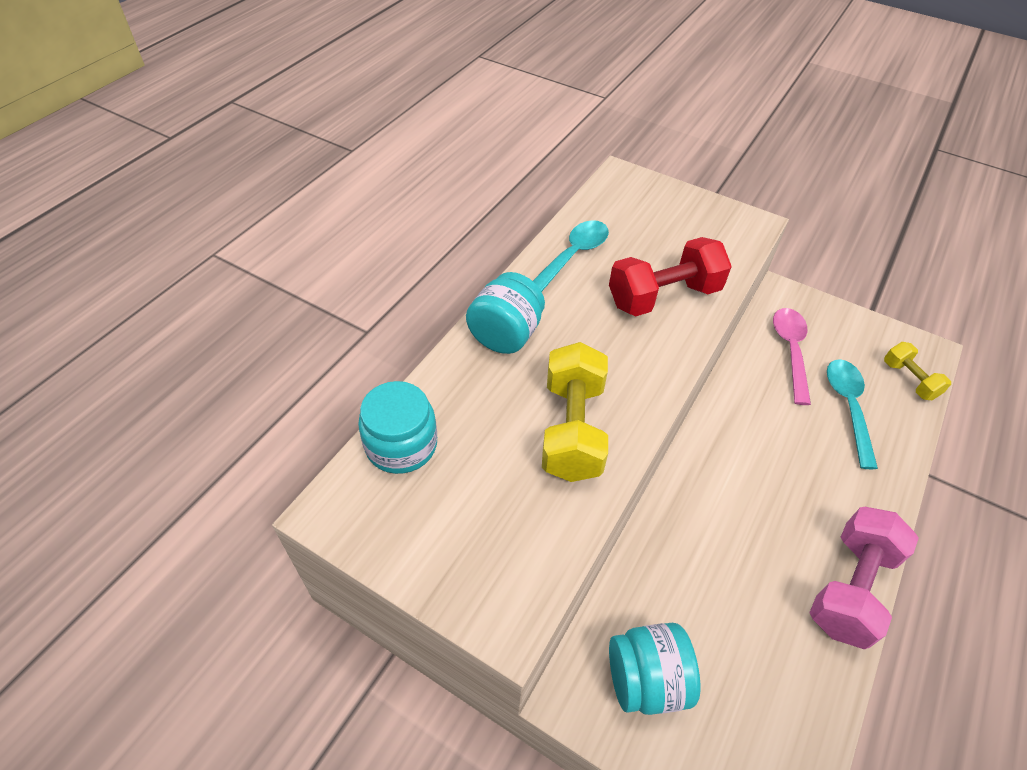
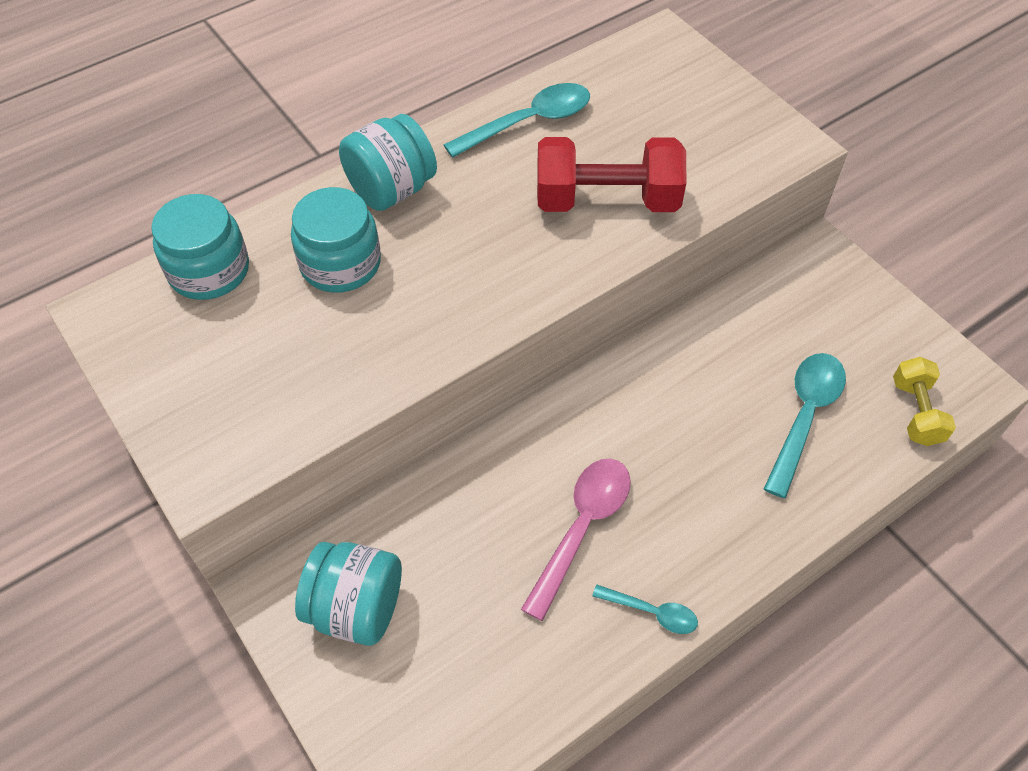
camera: 25 degrees right, 5 degrees up
(504, 404) = (340, 264): none -> turquoise jar
(572, 429) = (395, 314): yellow dumbbell -> none
(790, 351) = (778, 326): pink spoon -> pink spoon (582, 528)
(850, 588) = (652, 612): pink dumbbell -> turquoise spoon

